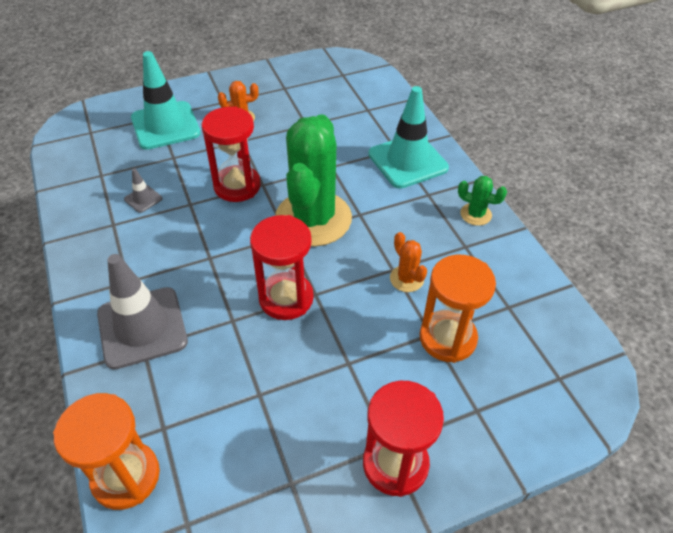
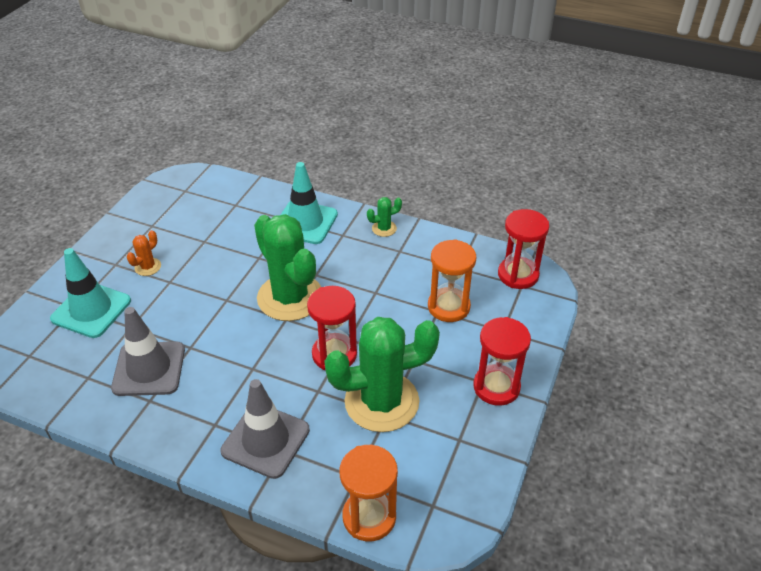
camera: 45 degrees left, 5 degrees down
(143, 199) = (149, 369): grey traffic cone -> grey traffic cone, size x2.31
(237, 186) = (209, 313): red hourglass -> red hourglass (518, 275)
(270, 378) = (381, 402): none -> green cactus
(406, 279) = (390, 292): orange cactus -> none

